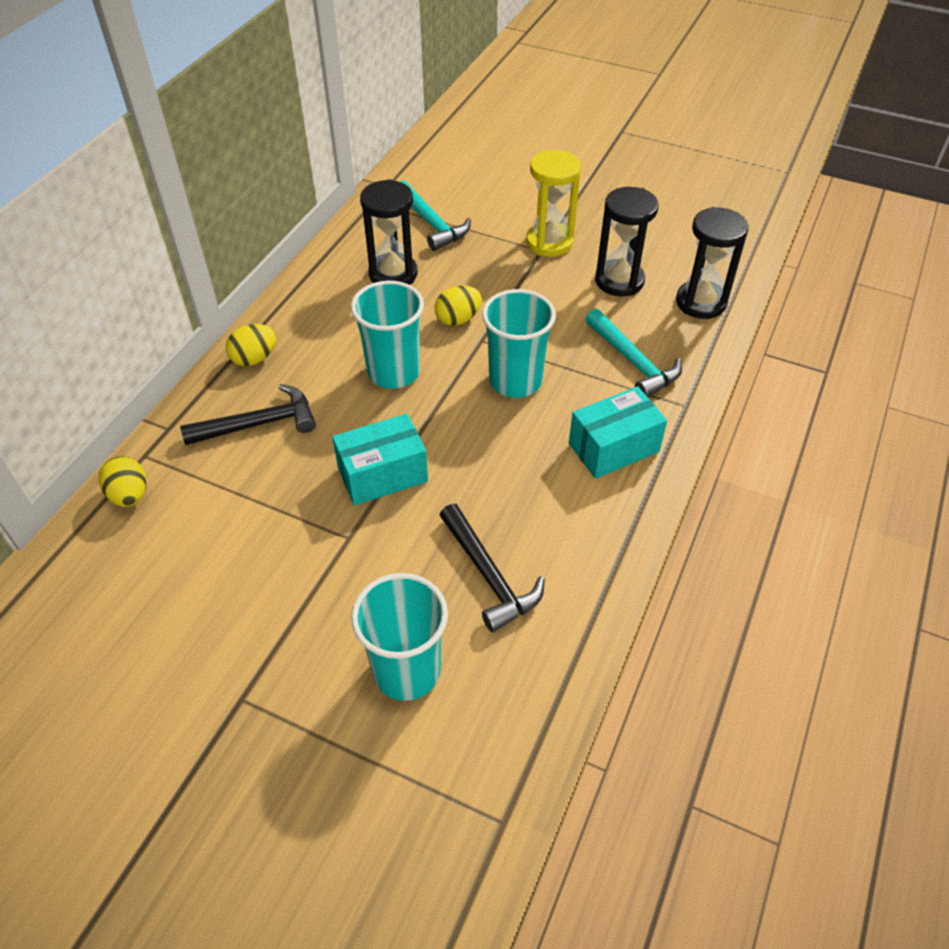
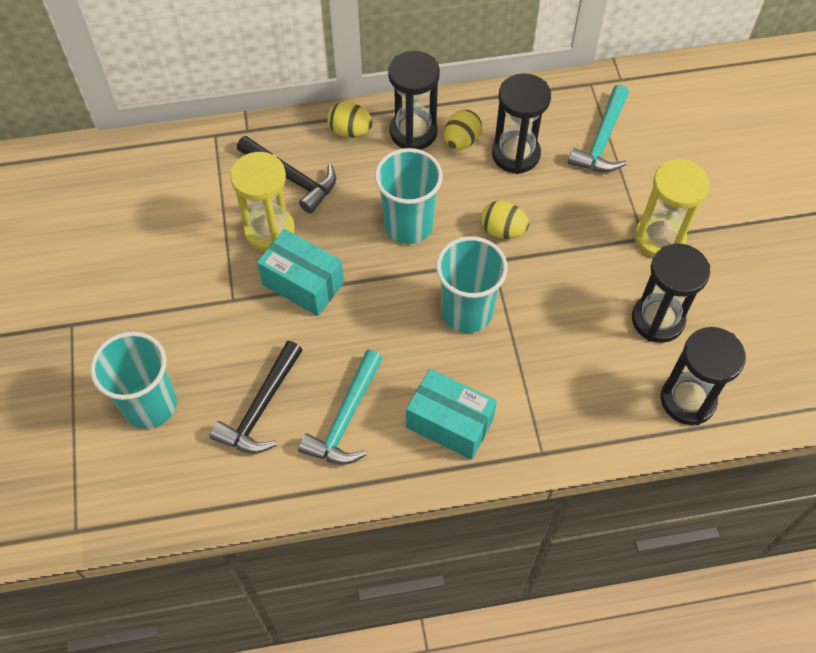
camera: 55 degrees right, 10 degrees up
(130, 495) = (177, 152): yellow egg -> yellow egg (461, 141)
(300, 469) = (269, 231): none -> yellow hourglass
(302, 320) = (413, 132): none -> black hourglass
(633, 362) = (561, 385): turquoise hammer -> turquoise hammer (346, 418)

